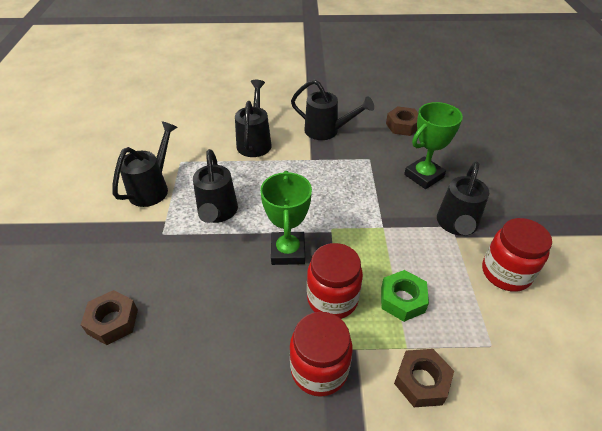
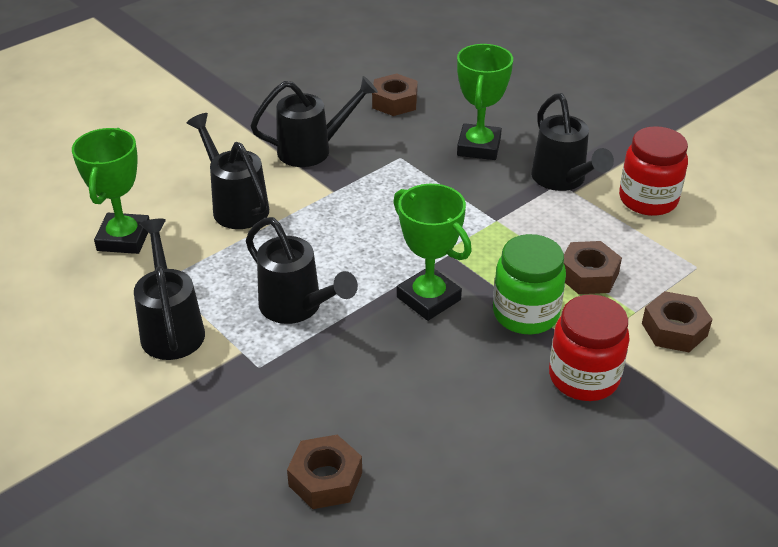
camera: 40 degrees left, 5 degrees down
(188, 132) = (124, 238): none -> green trophy
(332, 299) = (525, 314): red jar -> green jar
(402, 300) = (588, 275): green nut -> brown nut

